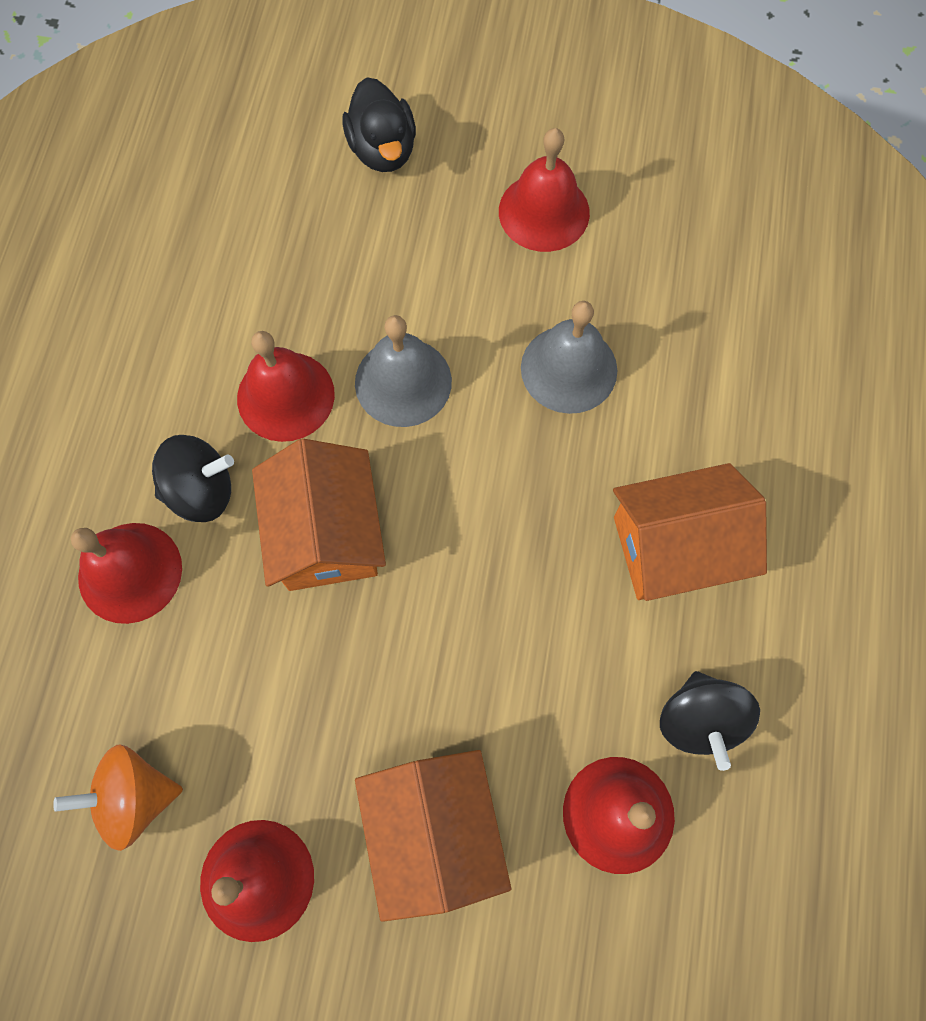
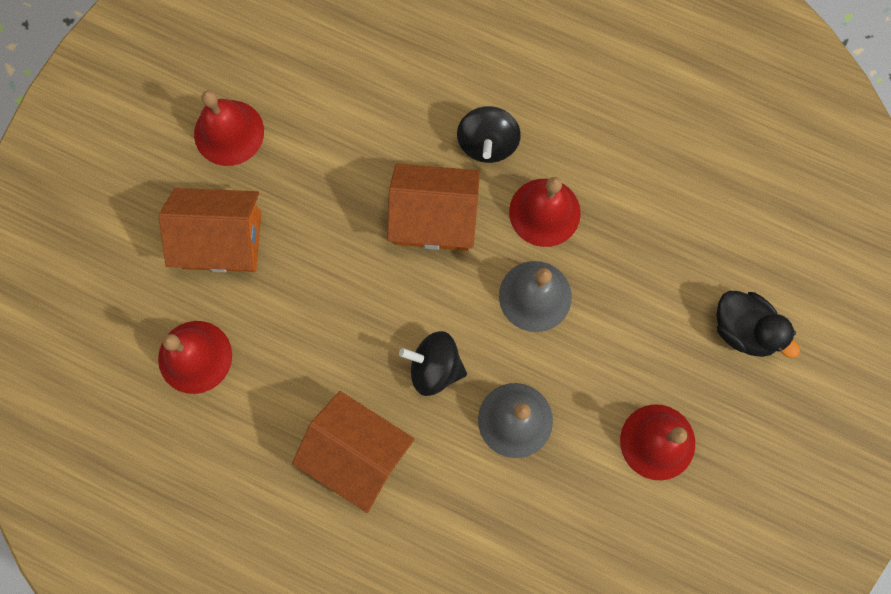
camera: 105 degrees right, 5 degrees up
(130, 572) = (442, 90): red bell -> none
(135, 797) = (299, 72): orange spinning top -> none
(383, 150) = (743, 329): black duck -> black duck turned 135 degrees counterclockwise
(675, 547) = (357, 453): orange house -> orange house turned 60 degrees counterclockwise
(699, 720) = (235, 429): black spinning top -> black spinning top (435, 367)

